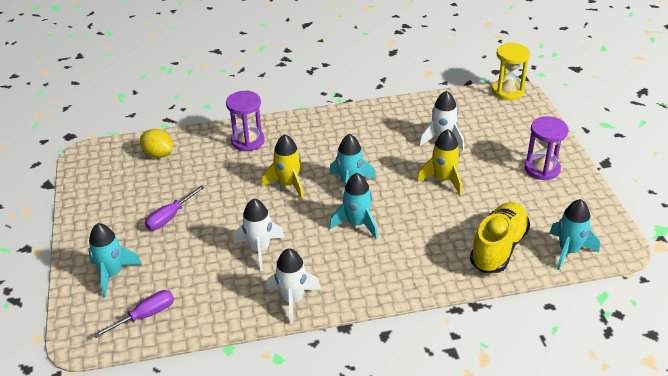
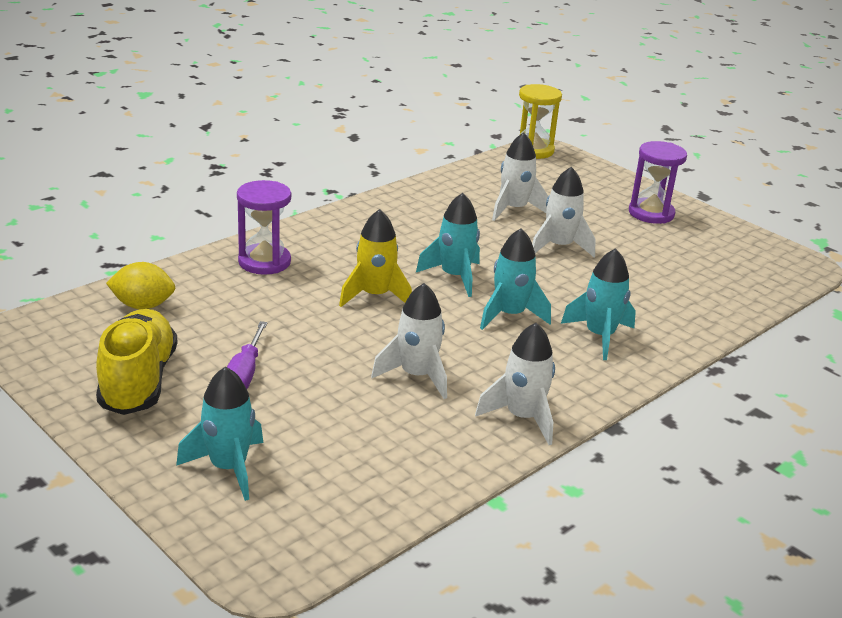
camera: 35 degrees left, 10 degrees down
(145, 316) = (337, 502): purple screwdriver -> none
(443, 179) = (559, 247): yellow rocket -> white rocket
(498, 248) = (692, 297): yellow shoe -> yellow shoe (138, 381)
(568, 251) = (763, 280): turquoise rocket -> turquoise rocket (599, 336)

